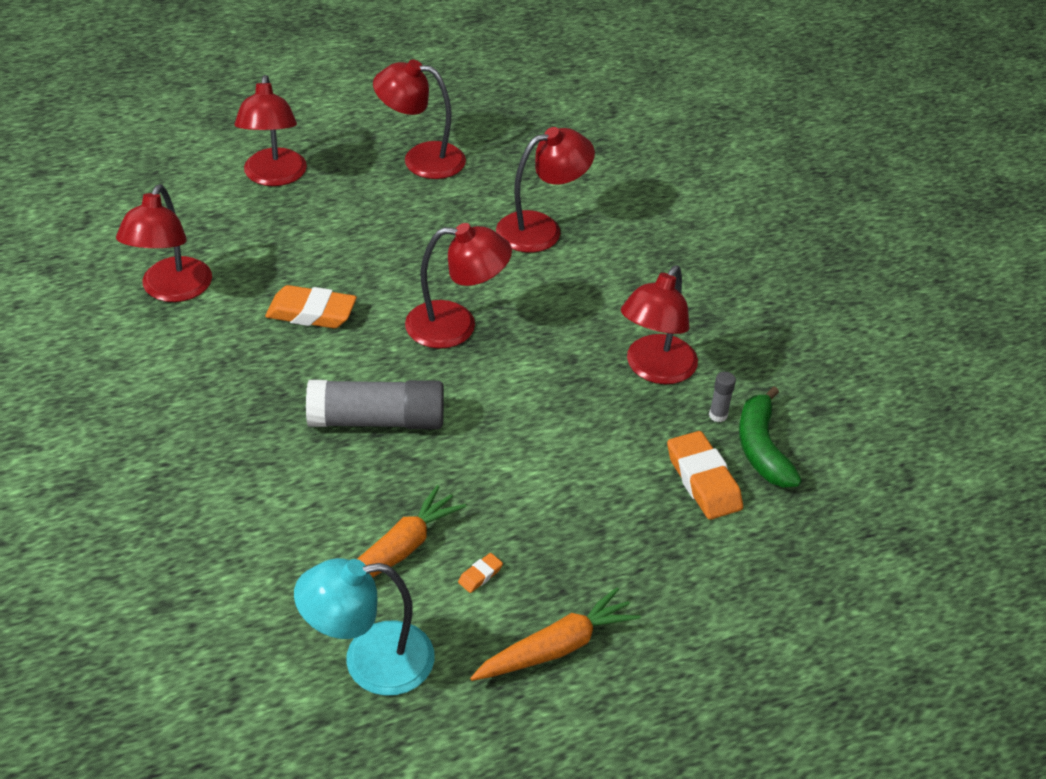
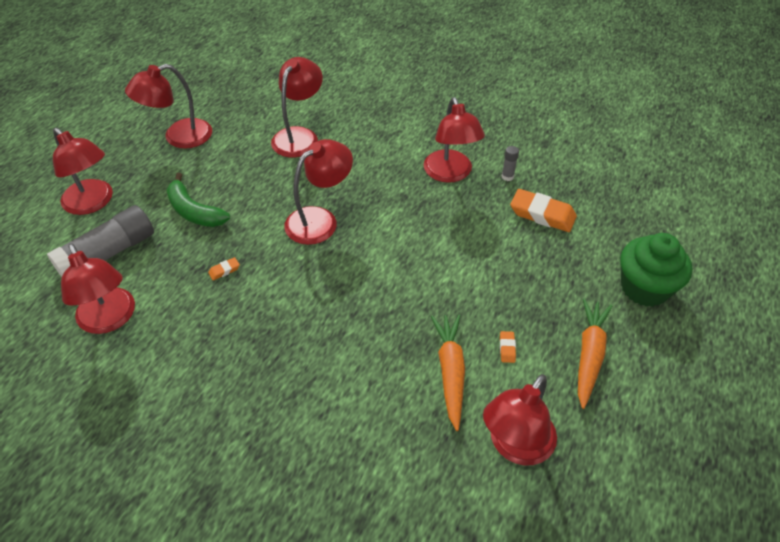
camera: 40 degrees left, 5 degrees up
(311, 313) = (224, 270): orange eraser -> orange eraser, size x0.44
(370, 661) = (515, 446): turquoise lamp -> red lamp
(377, 420) = (344, 305): grey glue stick -> grey glue stick (108, 254)
(716, 636) = (644, 288): none -> green cupcake
(761, 448) = (546, 179): green banana -> green banana (194, 211)

